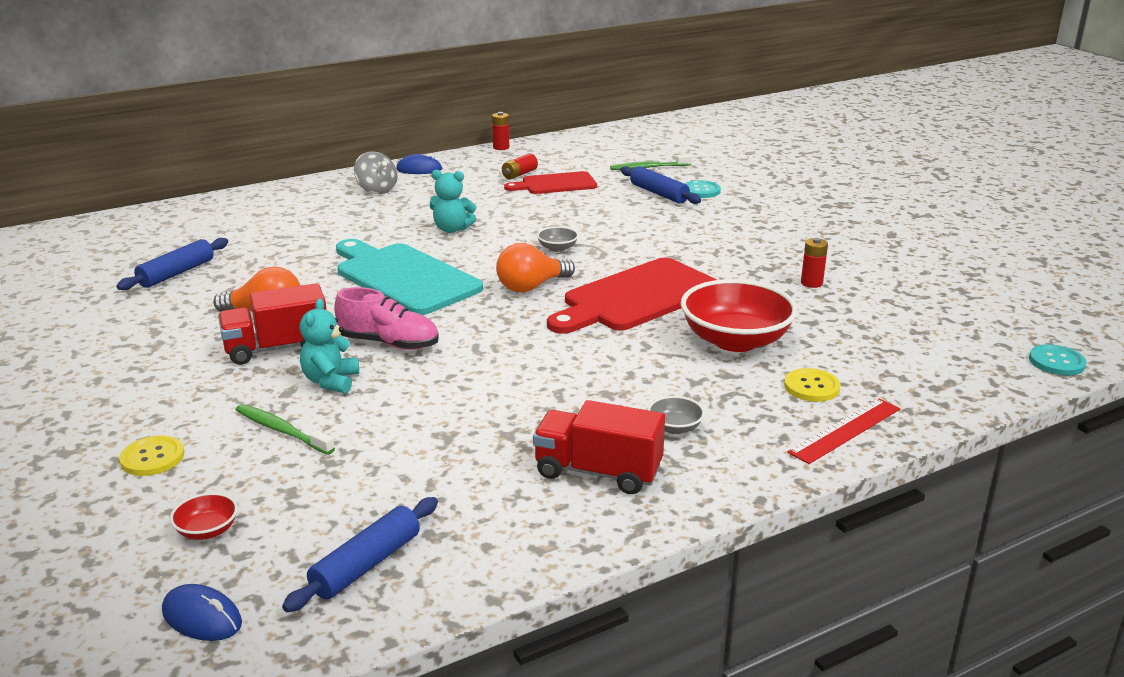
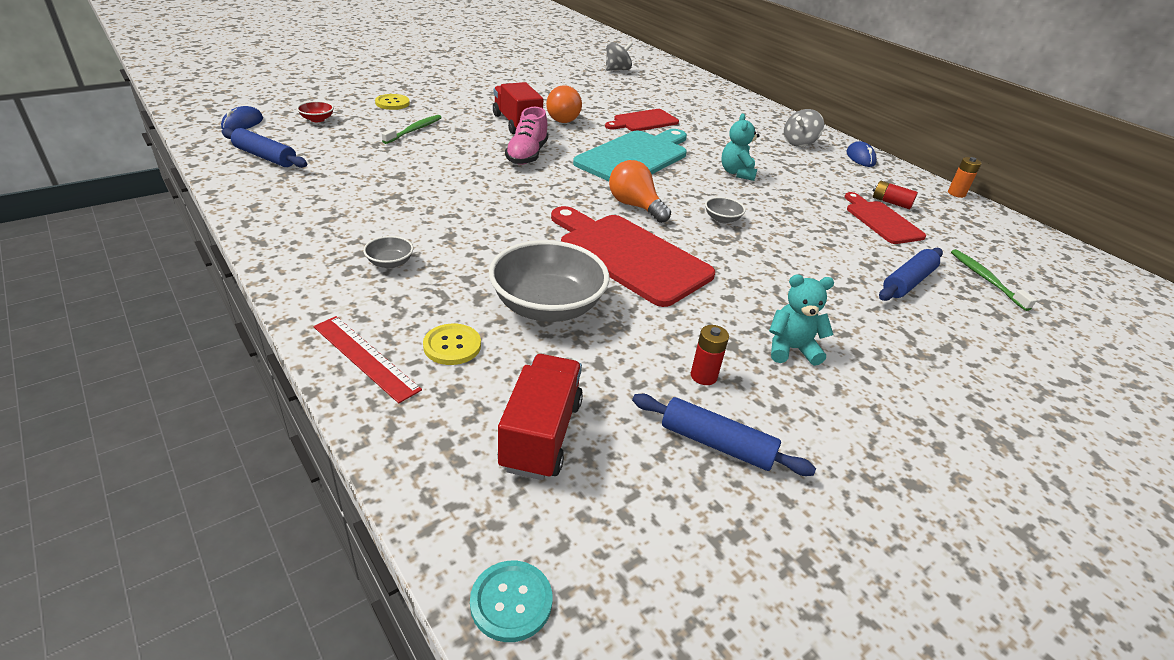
camera: 80 degrees right, 10 degrees up
(76, 266) = (617, 70): none -> grey spinning top
(176, 273) = (616, 92): blue rolling pin -> blue rolling pin (717, 444)
(292, 264) = (643, 121): none -> red cutting board
(331, 381) = (473, 140): turquoise teddy bear -> turquoise teddy bear (791, 349)
(501, 147) = (956, 193): red battery -> orange battery
(598, 472) = (335, 227): red truck -> red truck (541, 434)
(701, 191) = (943, 313): turquoise button -> none
(735, 340) = (547, 306): red bowl -> grey bowl

